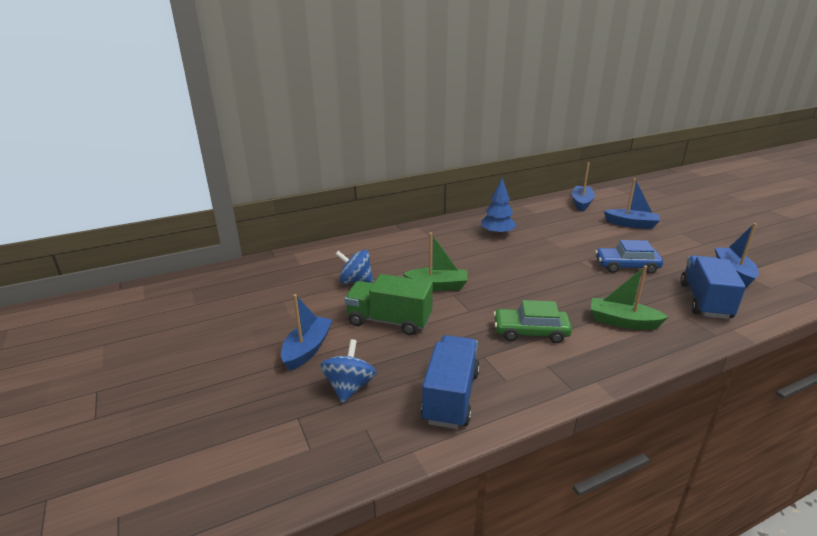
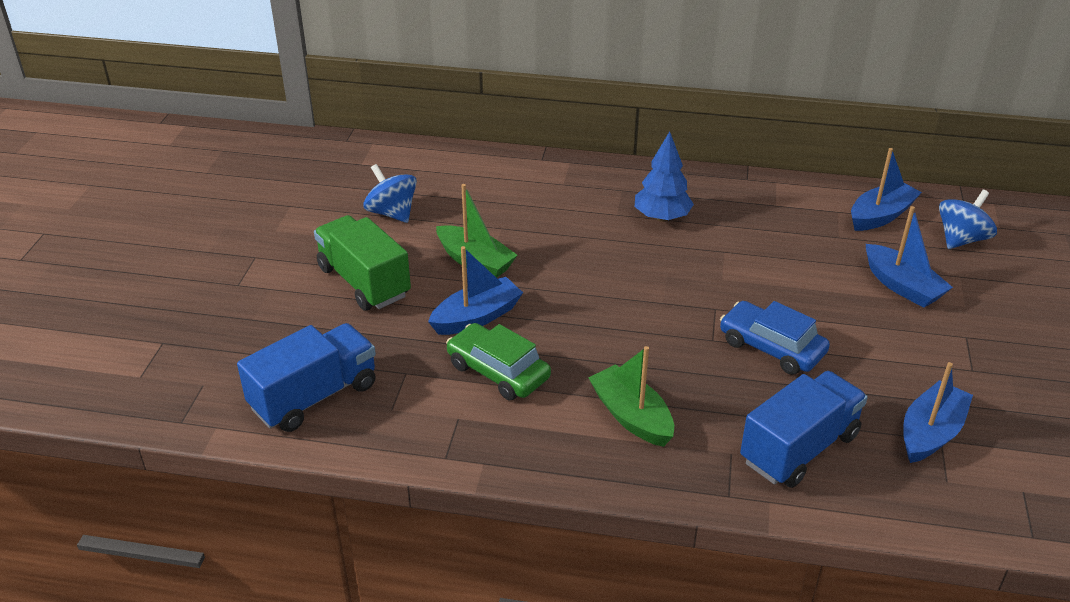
camera: 35 degrees right, 10 degrees up
(307, 349) = (248, 276): blue boat -> blue boat (477, 317)
(349, 387) = (237, 336): blue spinning top -> blue spinning top (961, 239)

